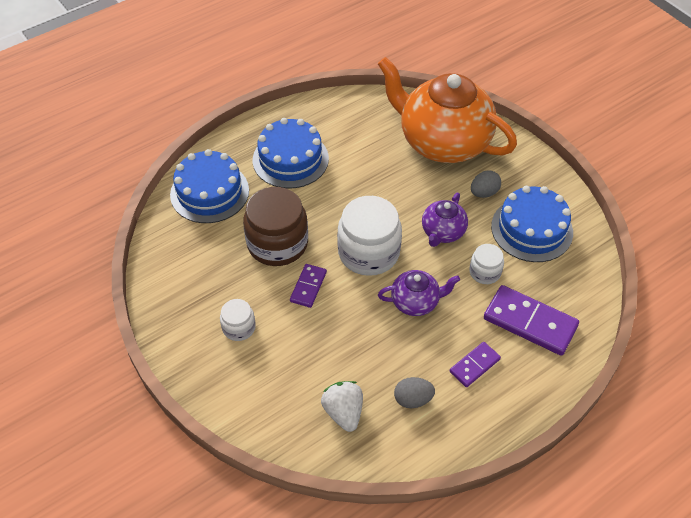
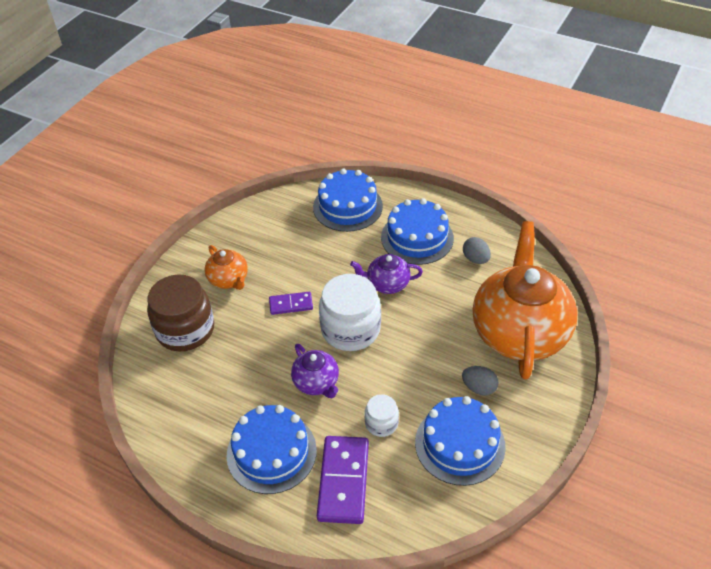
camera: 65 degrees right, 5 degrees down
(239, 327) = (229, 280): white jar -> orange teapot
(277, 243) = (323, 267): brown jar -> brown jar (185, 329)
(343, 412) = (182, 376): white strawberry -> none
(413, 399) = (215, 419): grey egg -> grey egg (475, 259)
(442, 232) = (407, 373): purple teapot -> purple teapot (387, 284)
(474, 365) = (271, 452): purple domino -> blue cake

